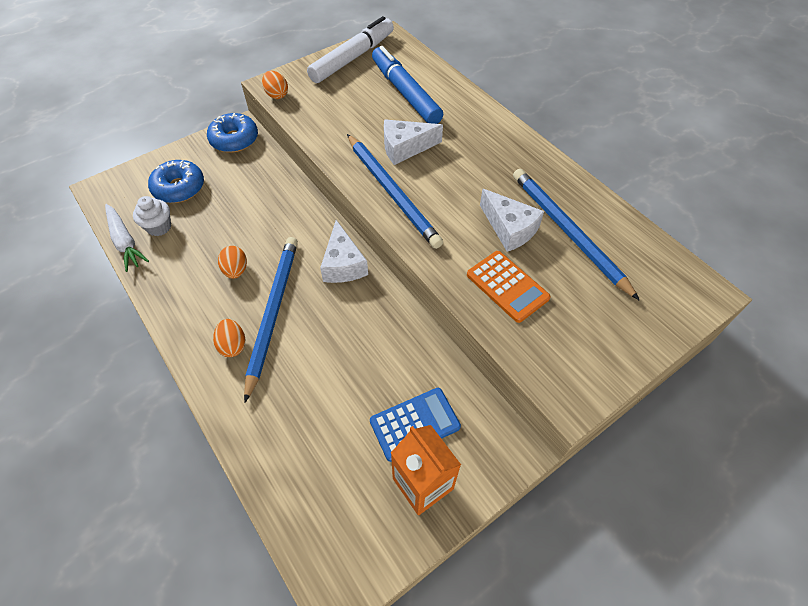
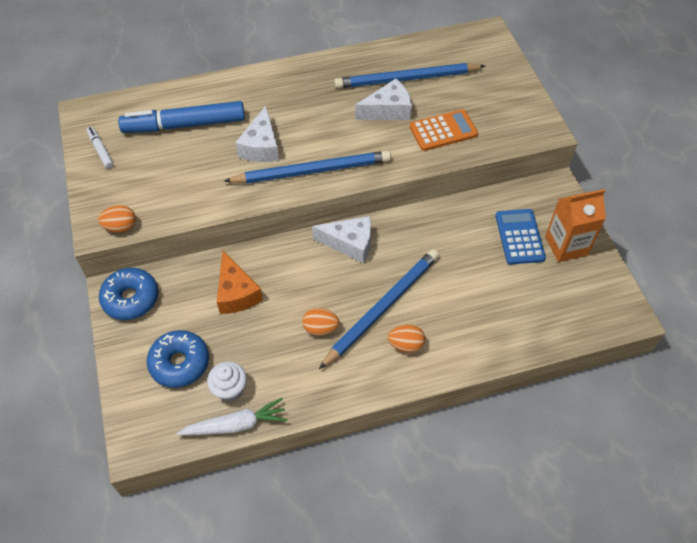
camera: 70 degrees left, 0 degrees up
(259, 200) = (236, 293): none -> orange cheese
(273, 313) = (382, 308): blue pencil -> blue pencil turned 105 degrees clockwise
(352, 58) = (100, 150): white marker -> white marker, size x0.45

